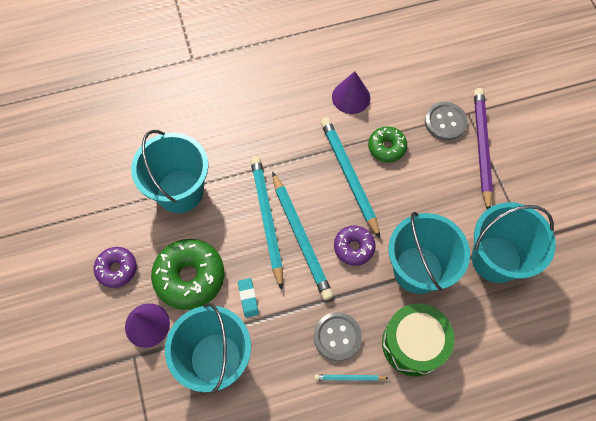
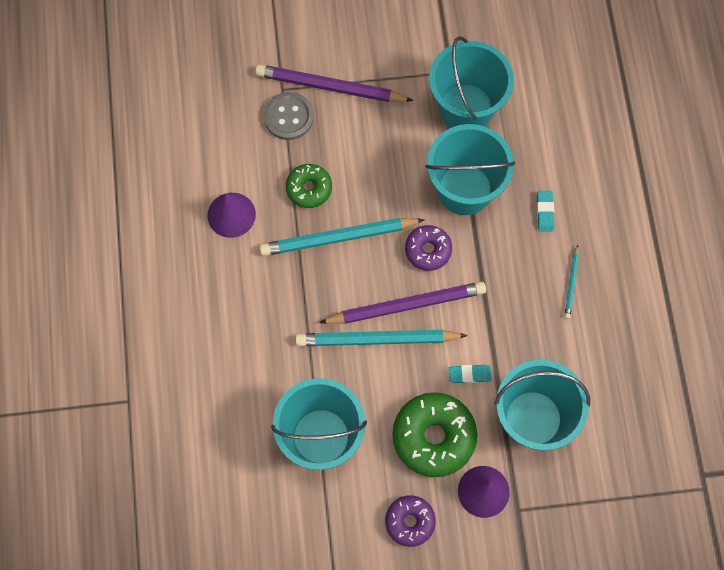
camera: 80 degrees left, 5 degrees up
(301, 237) = (406, 305): turquoise pencil -> purple pencil
(337, 337) = (526, 287): grey button -> none
(414, 343) = (544, 212): green drum -> turquoise eraser

